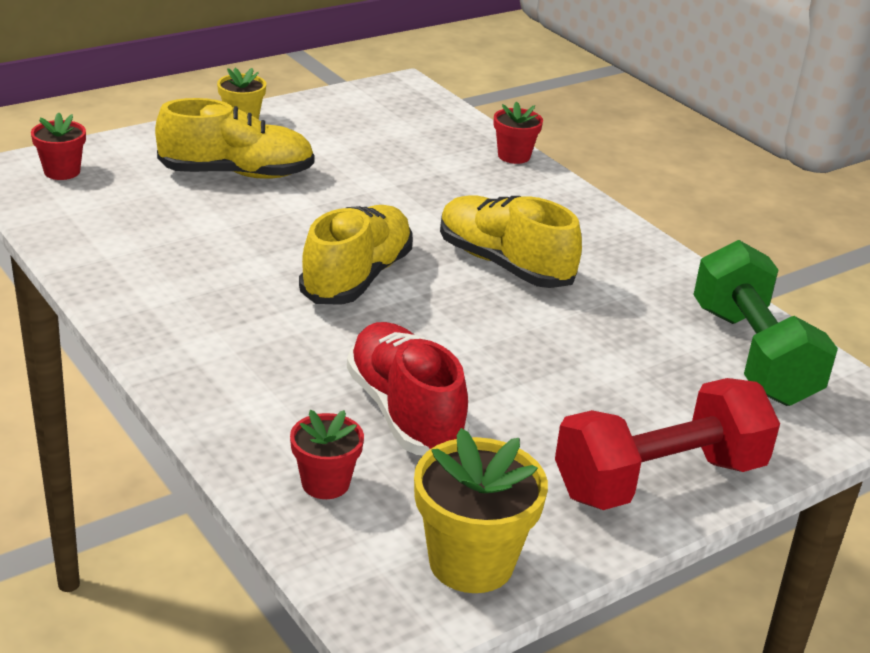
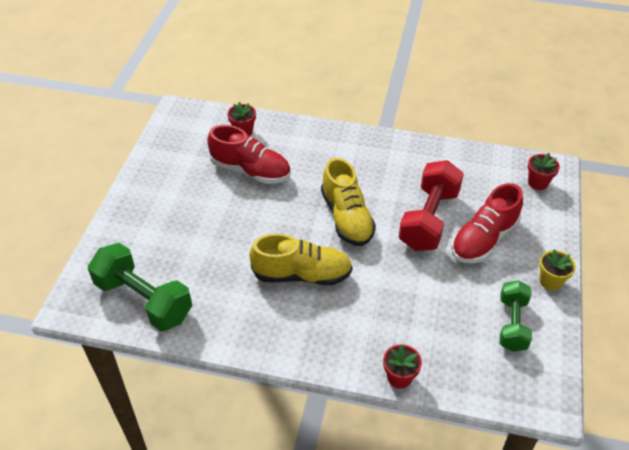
camera: 140 degrees right, 15 degrees up
(237, 174) = (483, 239): yellow shoe -> red shoe
(341, 124) = (512, 324): none -> green dumbbell
(471, 562) = (174, 137): yellow flower pot -> none
(659, 479) = (138, 204): red dumbbell -> red dumbbell (429, 219)

